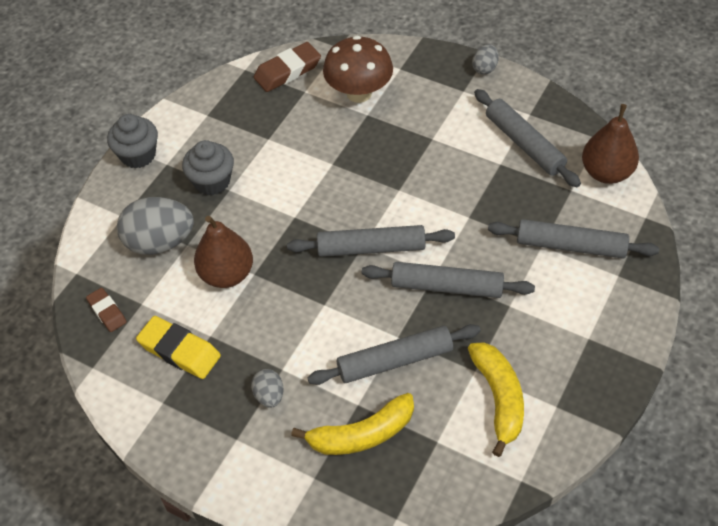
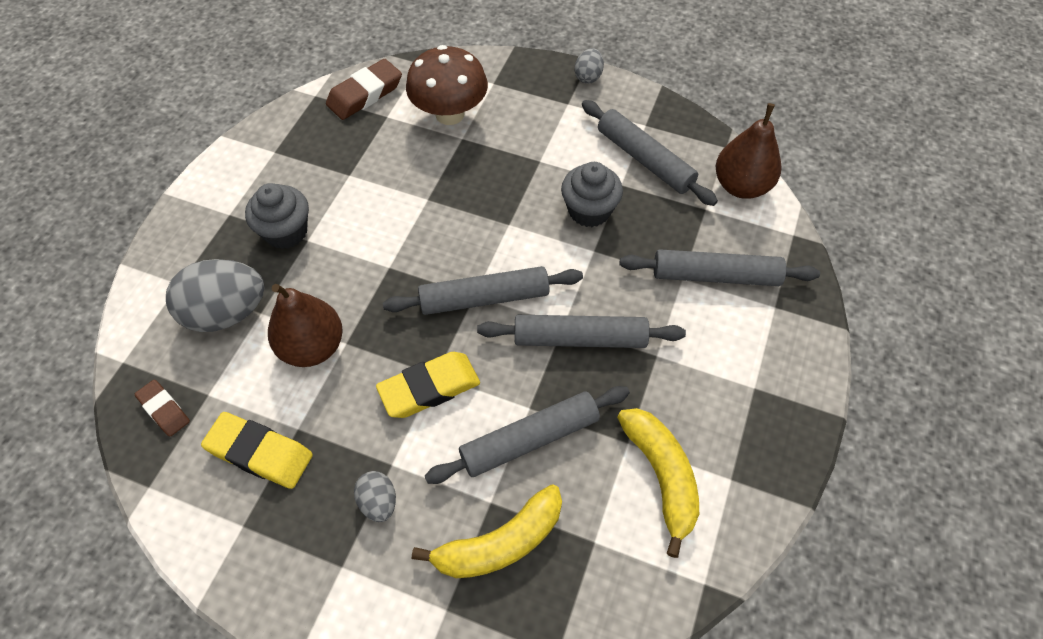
camera: 10 degrees left, 5 degrees up
(138, 155) = (193, 206): grey cupcake -> grey cupcake (589, 210)
(318, 314) = (429, 388): none -> yellow eraser

